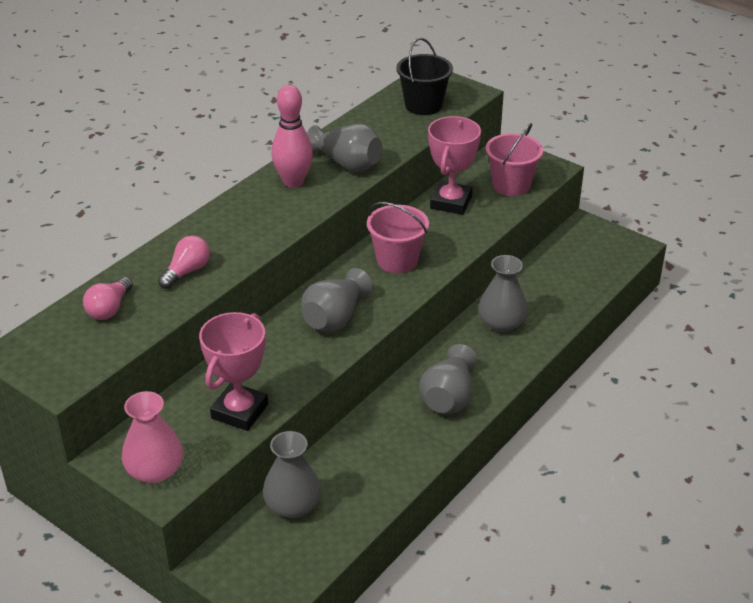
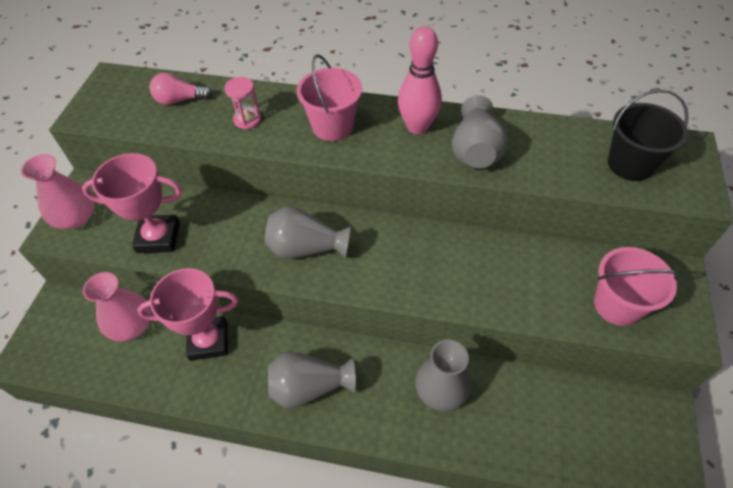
camera: 65 degrees right, 15 degrees up
(187, 272) = (247, 120): pink light bulb -> pink hourglass
(292, 505) = (131, 325): grey vase -> pink vase
(397, 260) = (417, 258): pink bucket -> pink bucket (332, 126)
(451, 202) = (541, 263): pink trophy -> pink trophy (208, 341)

